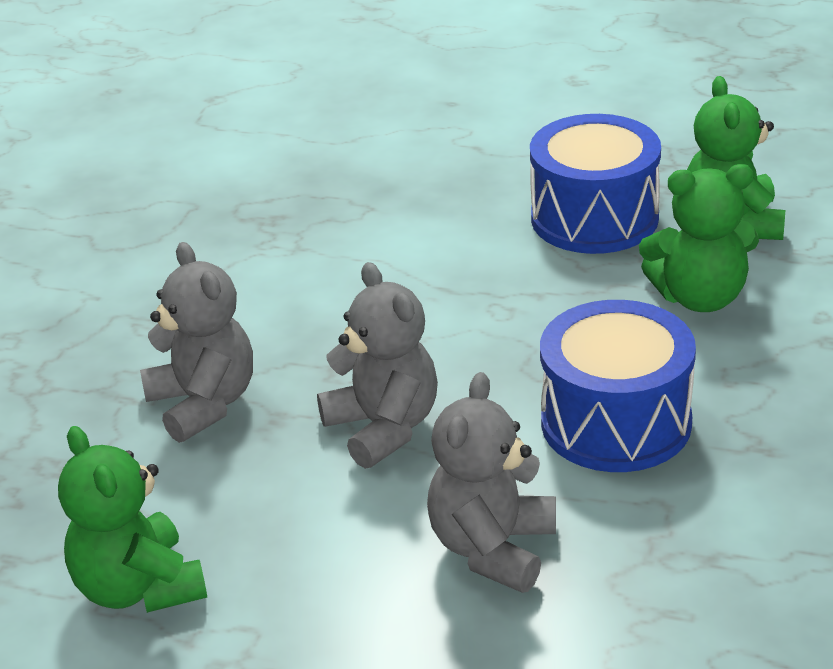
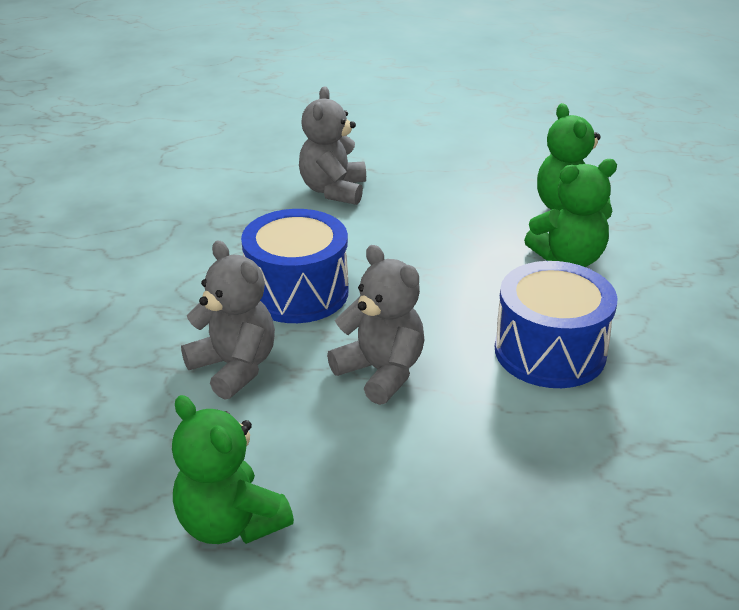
camera: 15 degrees left, 0 degrees up
(493, 549) = (500, 456): grey teddy bear -> grey teddy bear (333, 190)
(594, 218) = (473, 210): blue drum -> blue drum (297, 292)

